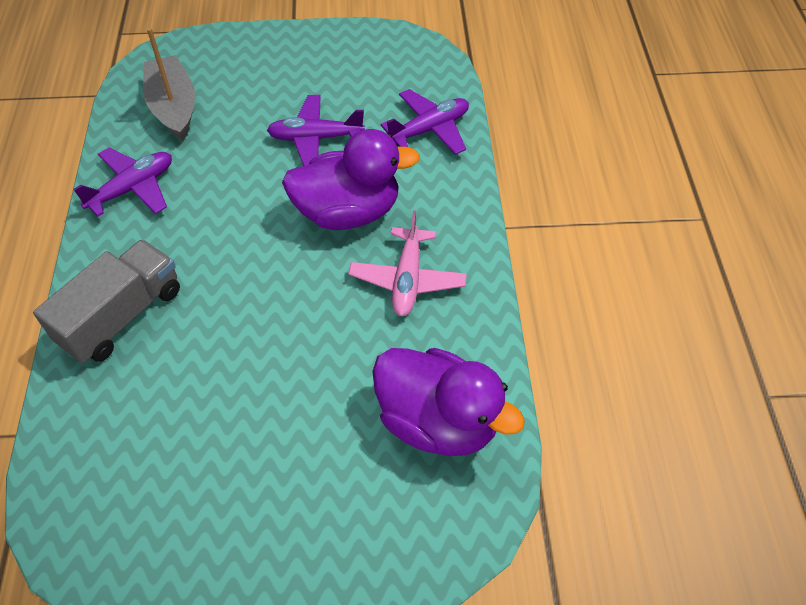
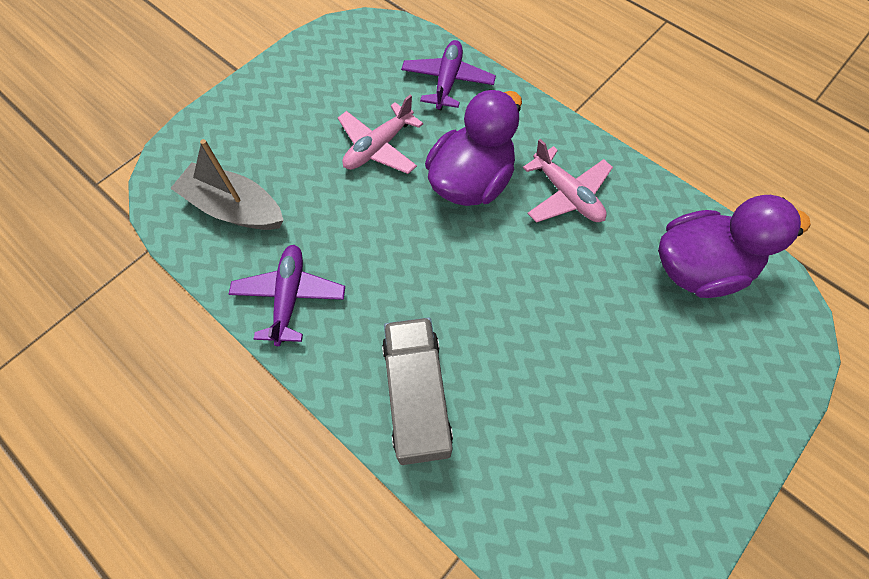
camera: 45 degrees left, 10 degrees up
(315, 138) = (378, 147): purple plane -> pink plane

